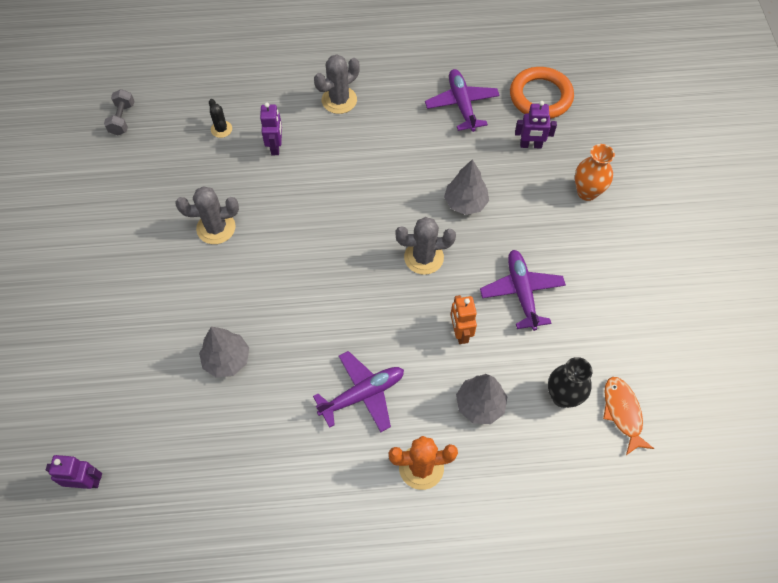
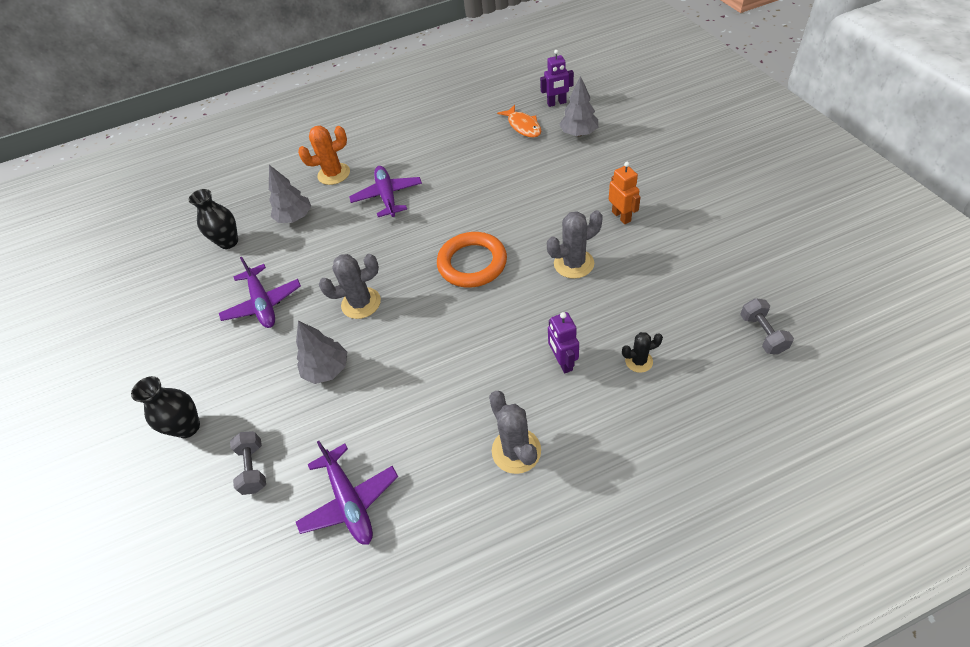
camera: 170 degrees right, 10 degrees down
(221, 129) = (639, 361): black cactus -> black cactus turned 60 degrees counterclockwise
(227, 360) = (503, 183): grey tree -> grey tree (579, 133)
(339, 100) = (516, 451): grey cactus -> grey cactus turned 60 degrees counterclockwise
(363, 394) = (387, 196): purple plane -> purple plane turned 120 degrees clockwise
(460, 333) = (317, 256): orange robot -> orange robot (621, 216)
(530, 145) = (253, 468): purple robot -> grey dumbbell
(540, 96) = (239, 555): orange ring -> orange ring (472, 263)
(587, 192) = (188, 427): orange vase -> black vase
(623, 413) = (181, 247): orange fish -> orange fish (523, 126)

